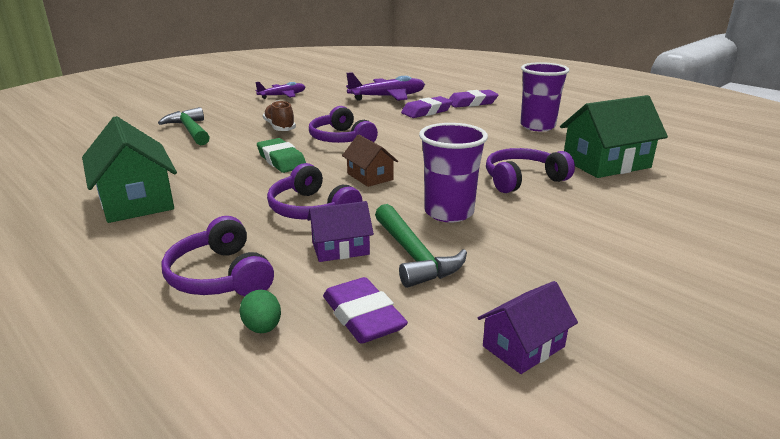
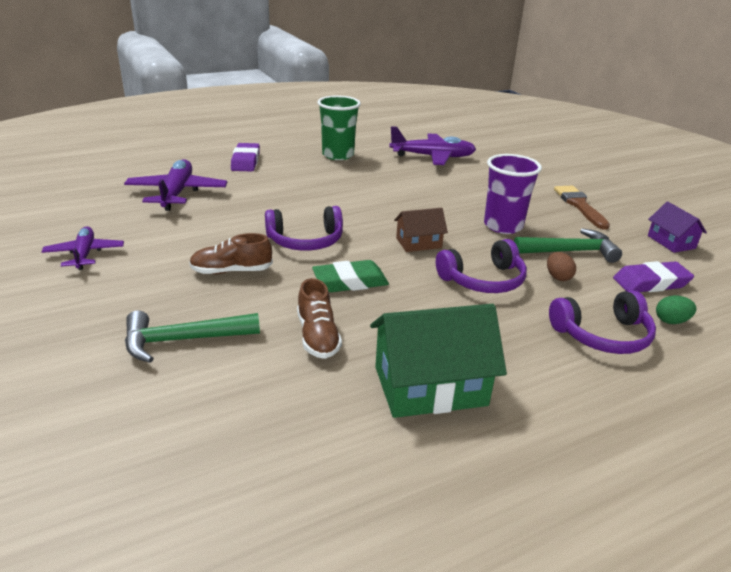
camera: 75 degrees left, 5 degrees up
(199, 160) = (318, 336): none -> brown shoe
(340, 248) = (558, 277): purple house -> brown egg
(426, 111) = (252, 185): purple eraser -> none
(522, 179) = (451, 188): purple headphones -> none
(537, 126) = (338, 155): purple cup -> green cup
(576, 262) = (579, 205): none -> brown brush
(606, 163) = (433, 157): green house -> purple plane

